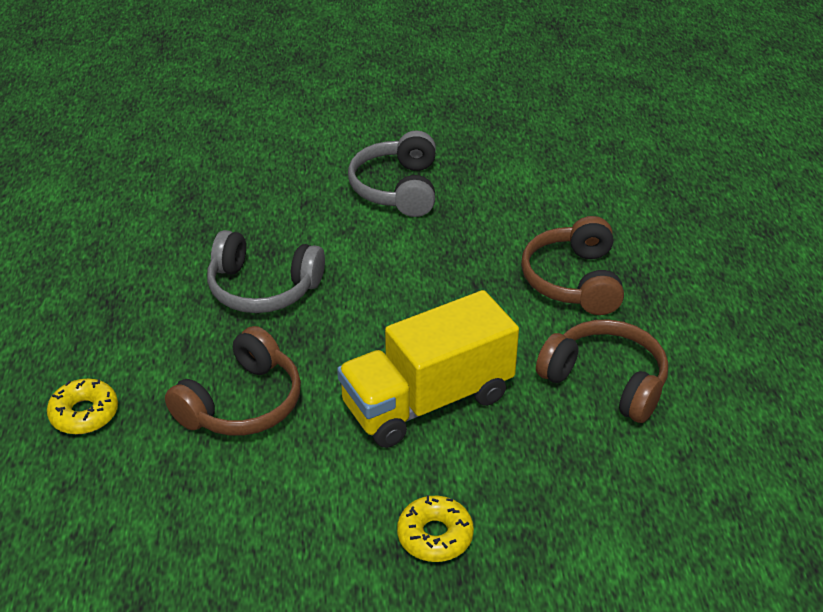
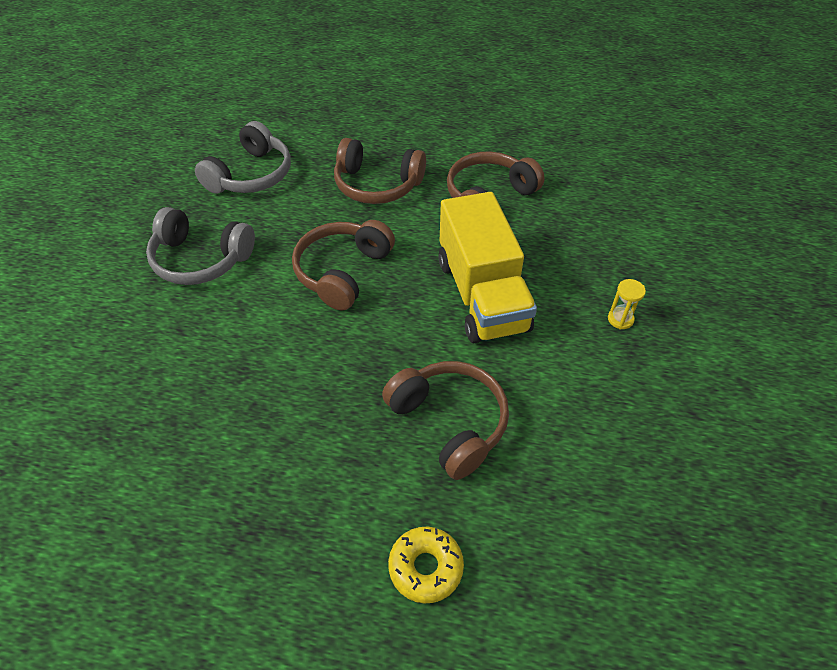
camera: 75 degrees left, 10 degrees up
(263, 288) = (295, 384): grey headphones -> grey headphones (251, 175)
(419, 285) = (342, 272): none -> brown headphones
(435, 536) = (620, 319): yellow donut -> yellow hourglass

